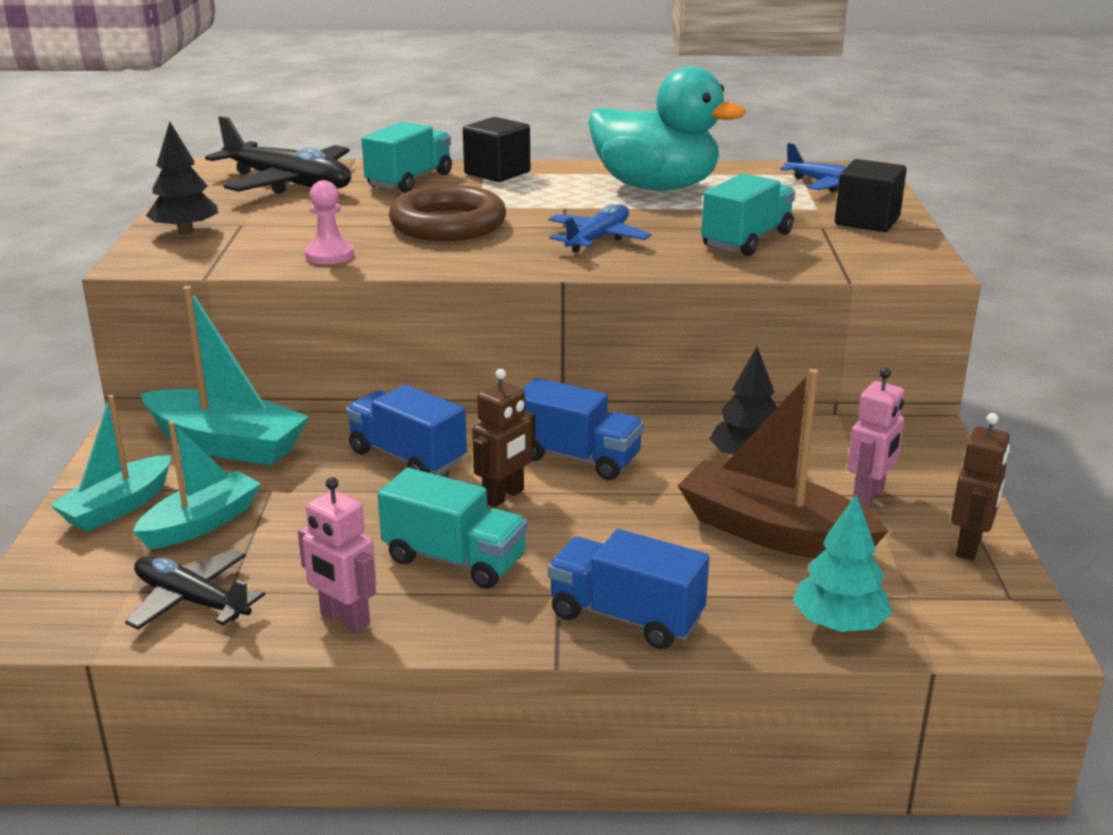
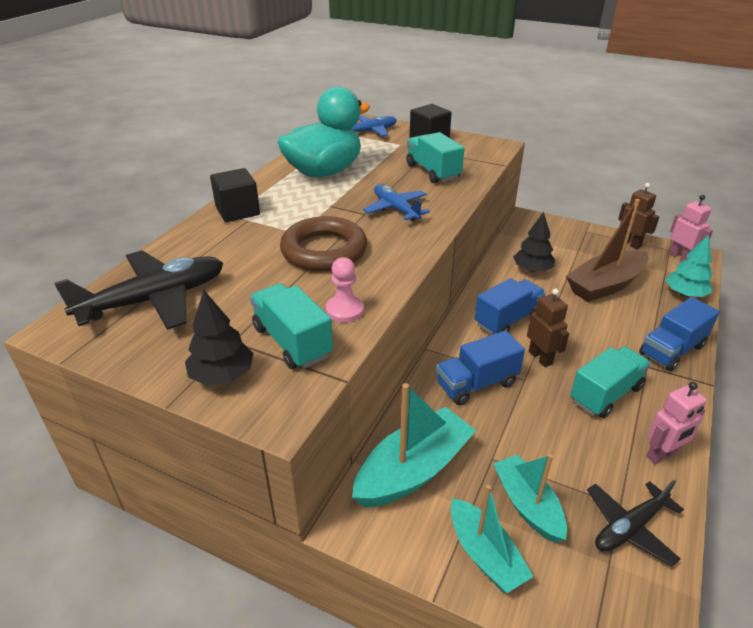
camera: 65 degrees left, 10 degrees up
(409, 181) = (214, 246): turquoise truck -> turquoise truck (292, 342)
(869, 495) = (580, 251): pink robot -> pink robot (680, 257)

